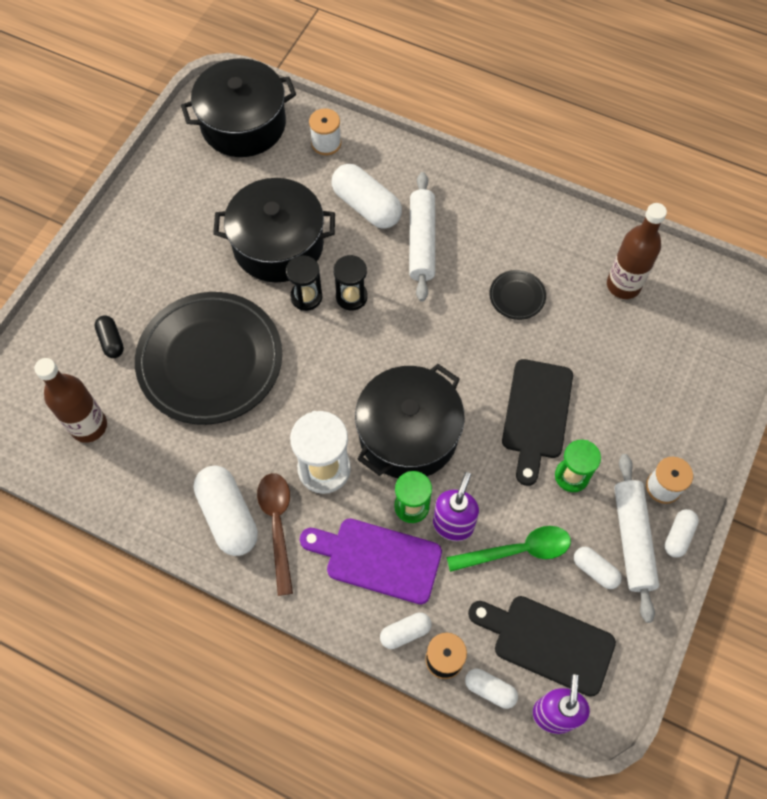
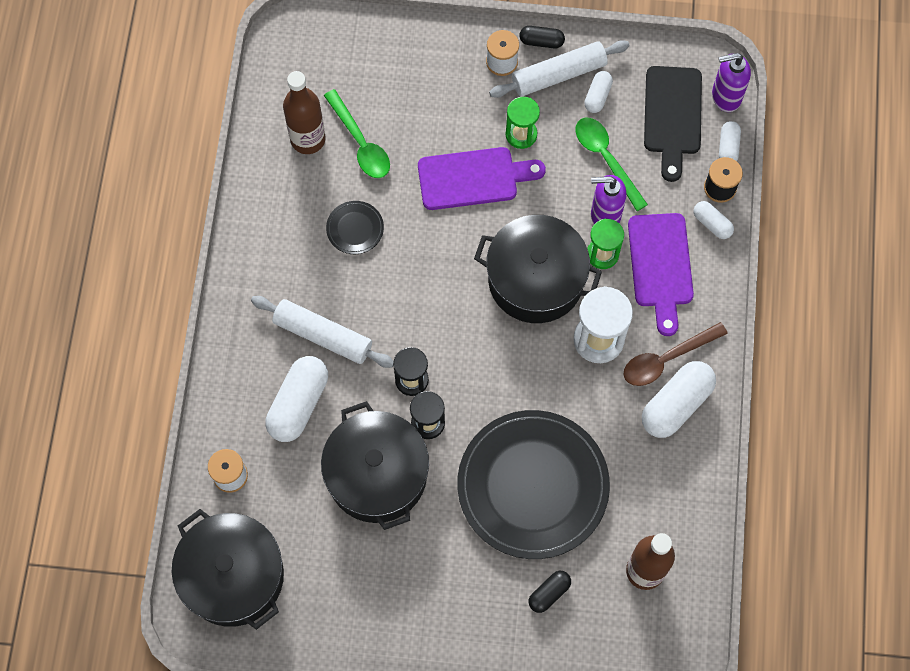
camera: 110 degrees left, 5 degrees up
(422, 242) = (323, 335): white rolling pin -> white rolling pin turned 45 degrees clockwise
(536, 414) = (473, 178): black cutting board -> purple cutting board
(606, 327) = (360, 143): none -> green spoon
(678, 536) = (541, 41): white capsule -> black capsule

